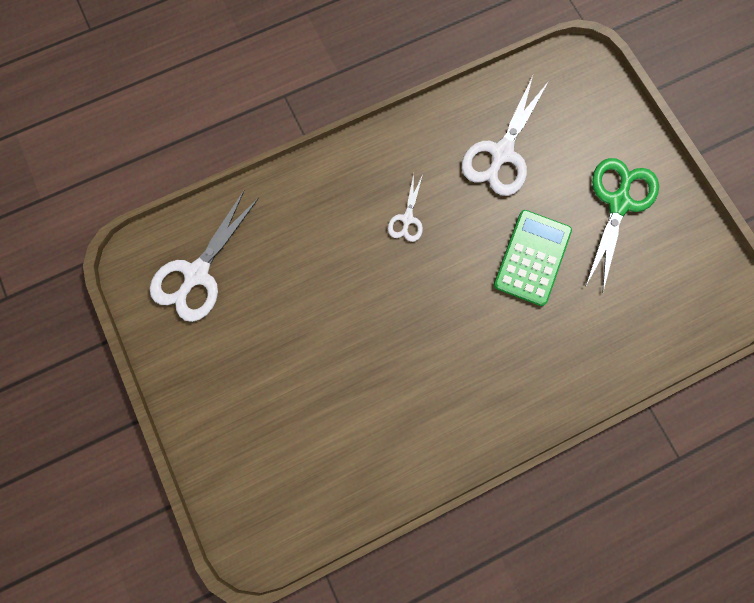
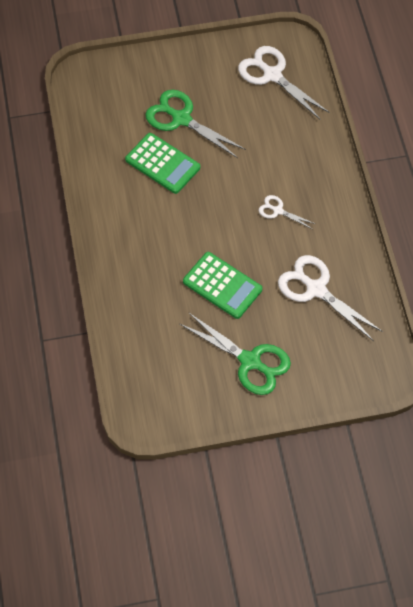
camera: 105 degrees right, 15 degrees down
(297, 375) = (181, 119): none -> green scissors
(376, 380) = (162, 164): none -> green calculator

